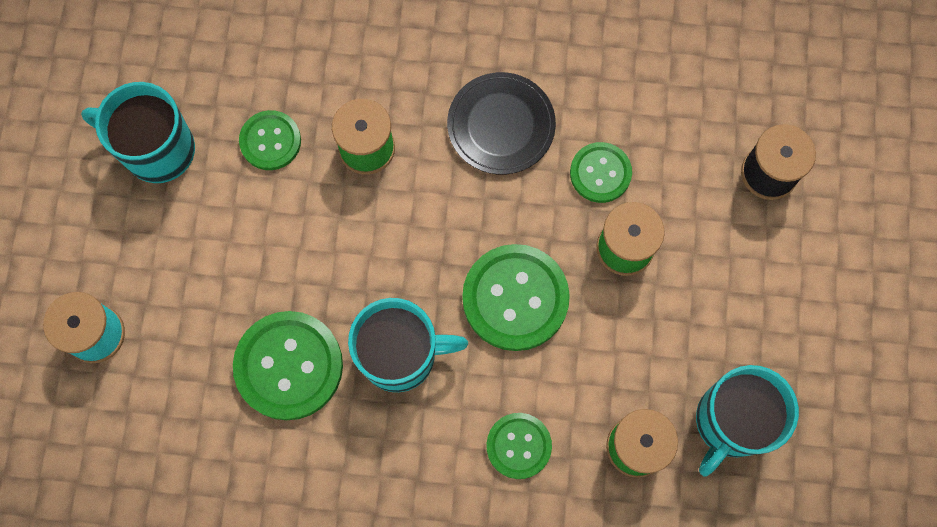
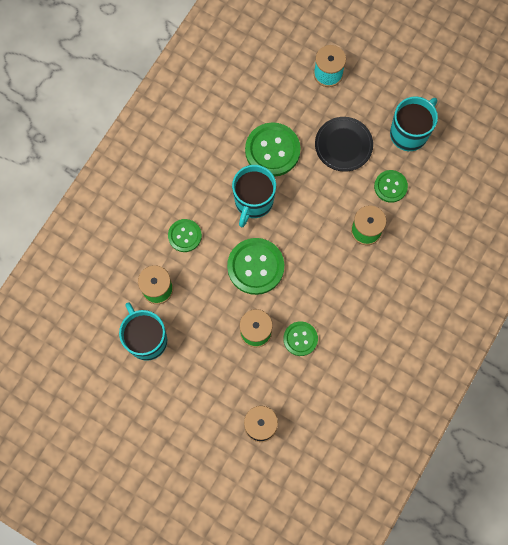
camera: 115 degrees right, 0 degrees up
(501, 125) = (349, 301): black plate -> black plate (343, 145)

